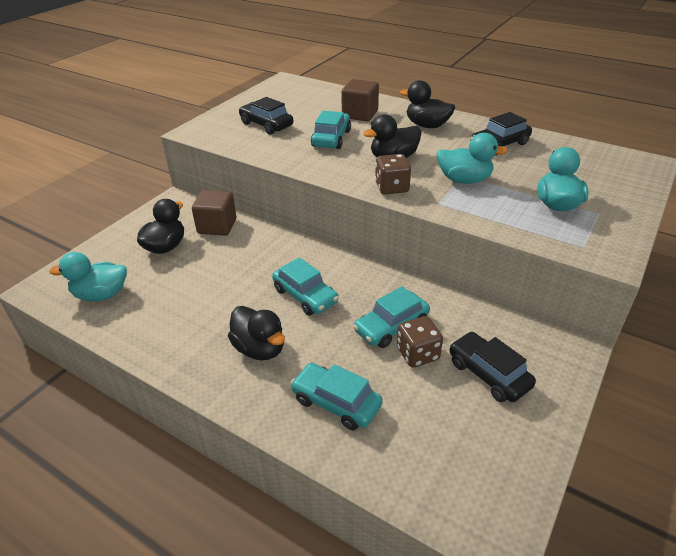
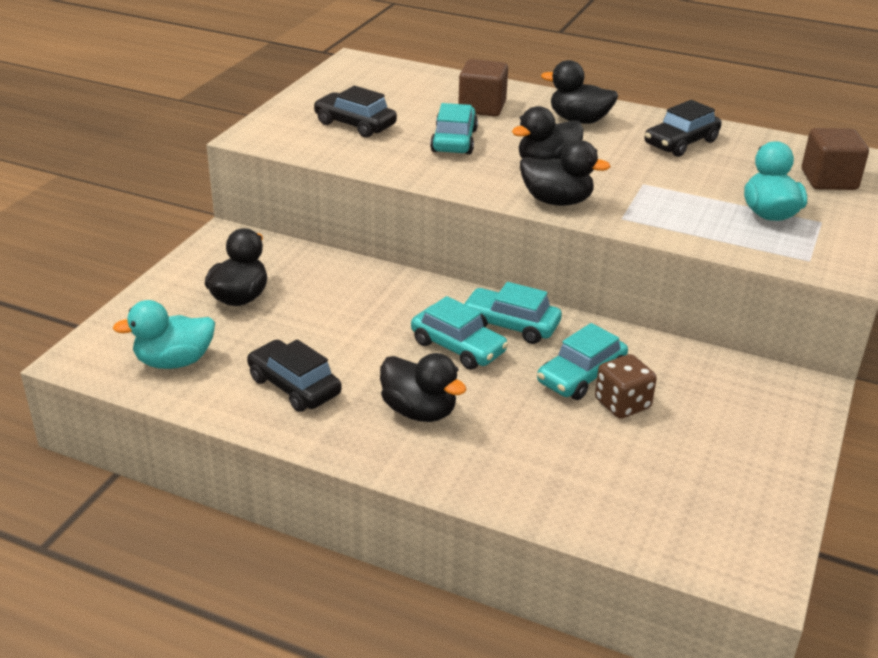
camera: 10 degrees left, 5 degrees down
(217, 226) = (303, 268): brown cube -> brown cube (829, 180)
(336, 403) = (537, 463): turquoise car -> turquoise car (510, 325)
(392, 187) = (557, 201): brown dice -> black duck
(464, 180) = (647, 188): turquoise duck -> none
(488, 374) = (713, 420): black car -> black car (294, 386)

